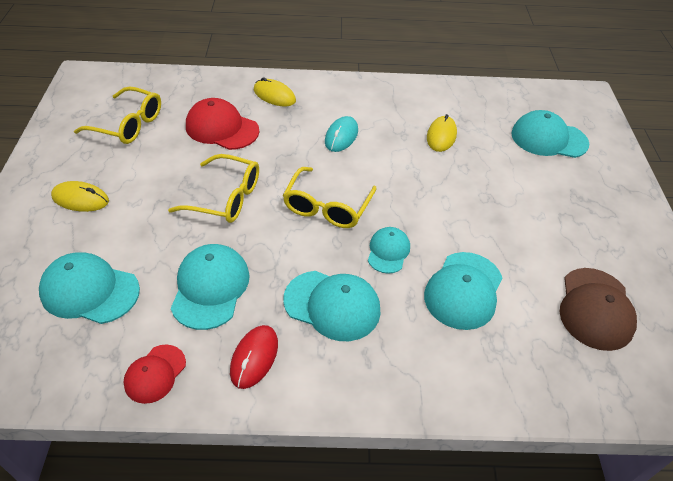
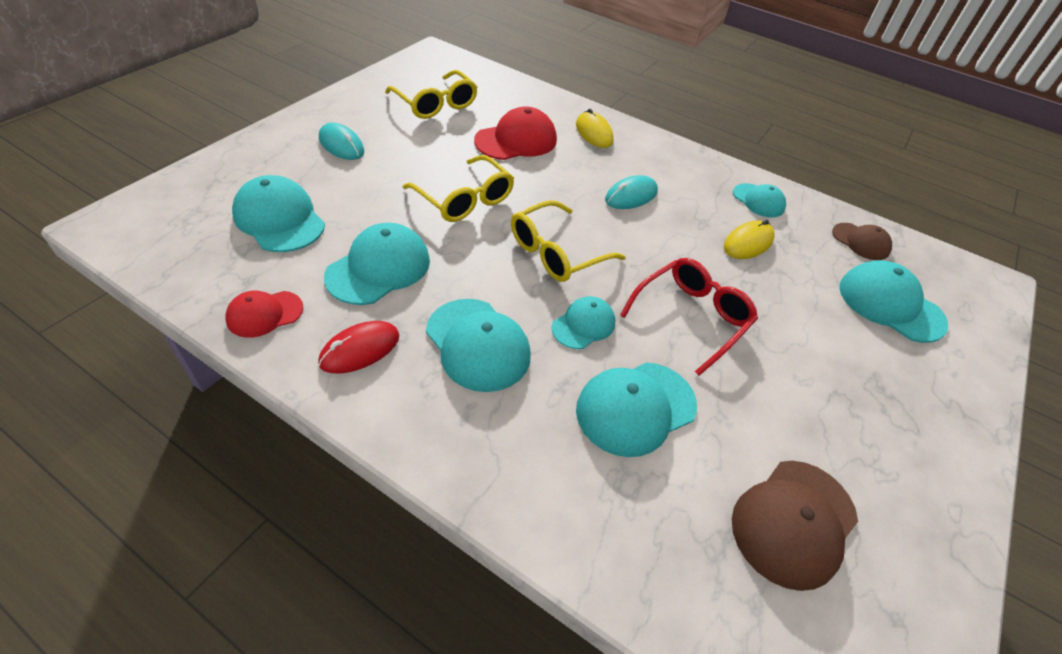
camera: 30 degrees right, 0 degrees up
(80, 199) = (341, 145): yellow mouse -> turquoise mouse
(222, 128) = (516, 140): red cap -> red cap turned 90 degrees clockwise
(424, 100) = (758, 201): none -> turquoise cap
(448, 209) = (692, 317): none -> red glasses
(504, 102) = (860, 242): none -> brown cap

